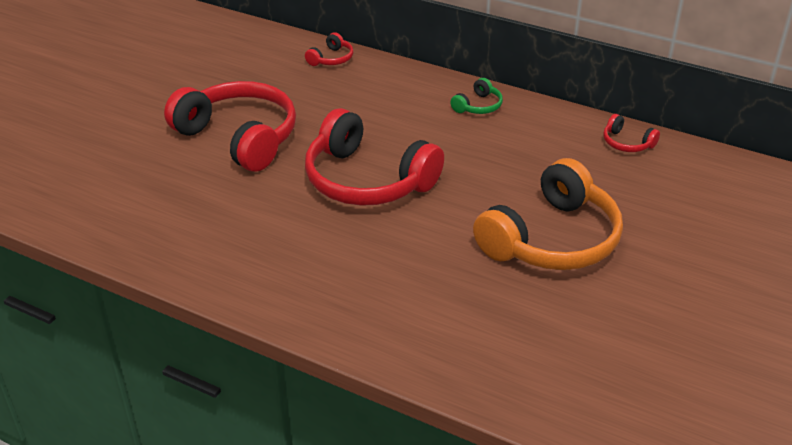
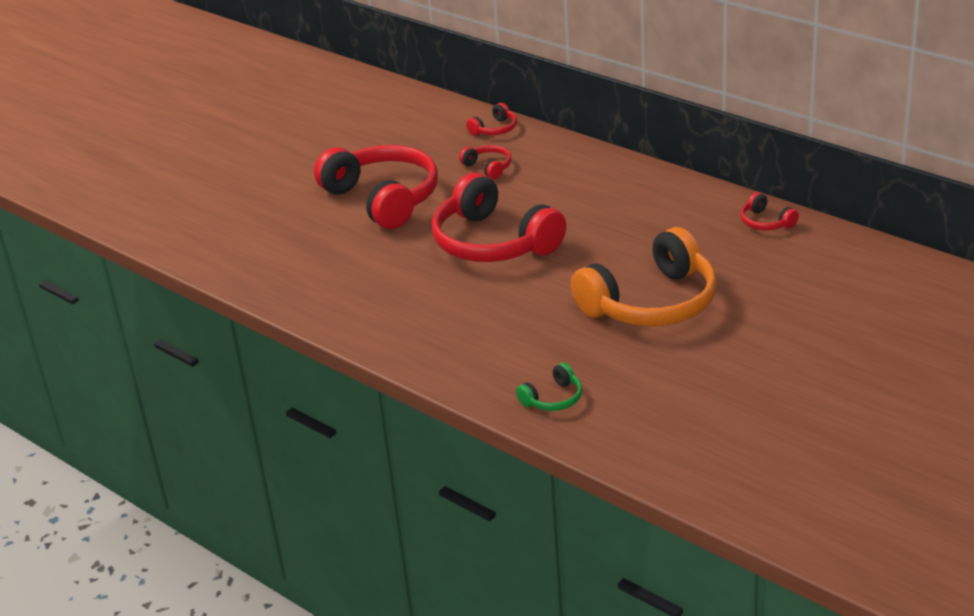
camera: 15 degrees right, 5 degrees down
(337, 98) = (488, 167): none -> red headphones
(478, 106) = (627, 180): green headphones -> green headphones (553, 399)

